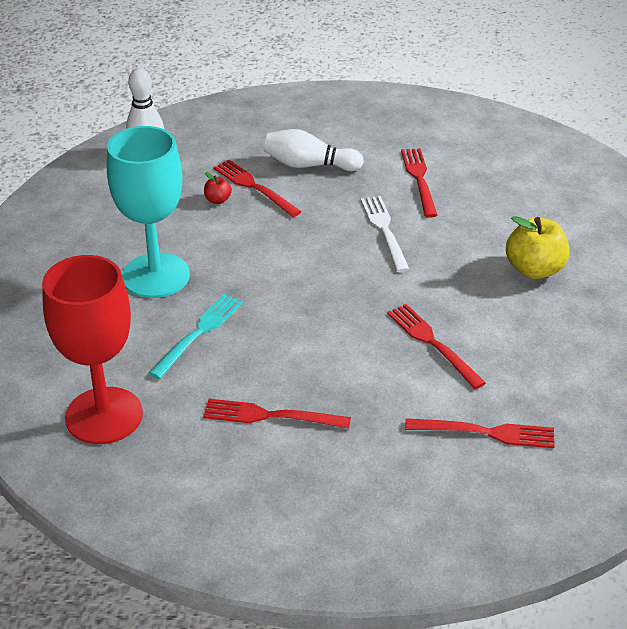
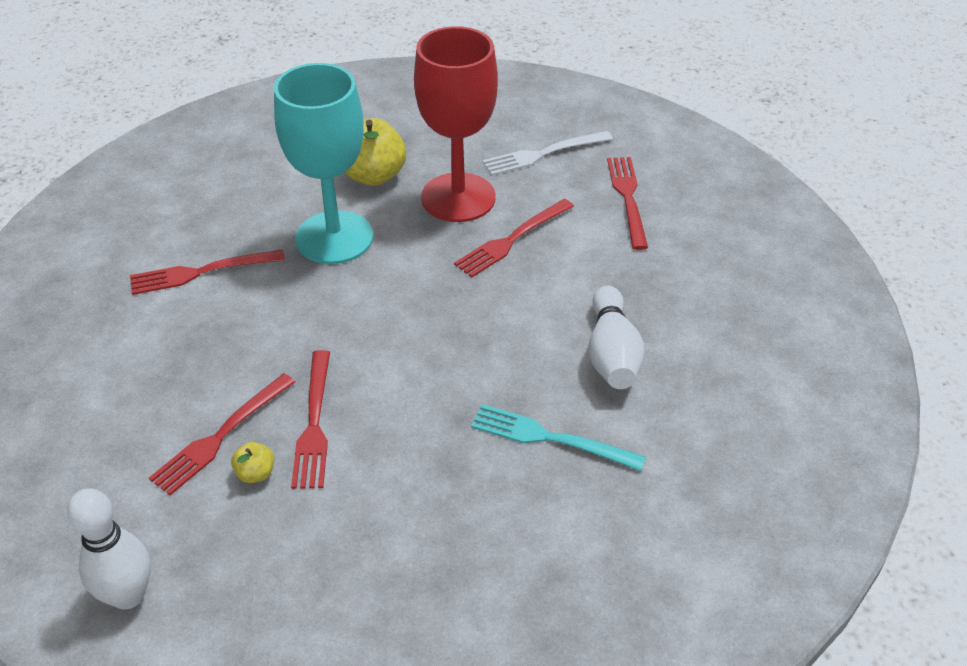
camera: 100 degrees left, 5 degrees up
(104, 416) = (725, 501): red goblet -> red goblet (458, 198)
(155, 276) = (445, 510): turquoise goblet -> turquoise goblet (334, 237)
(218, 200) = (255, 473): red apple -> yellow apple
(269, 416) = (666, 350): red fork -> red fork (314, 425)
(309, 165) = (164, 383): white bowling pin -> white bowling pin (612, 354)
(384, 230) = (314, 294): white fork -> white fork (542, 154)

